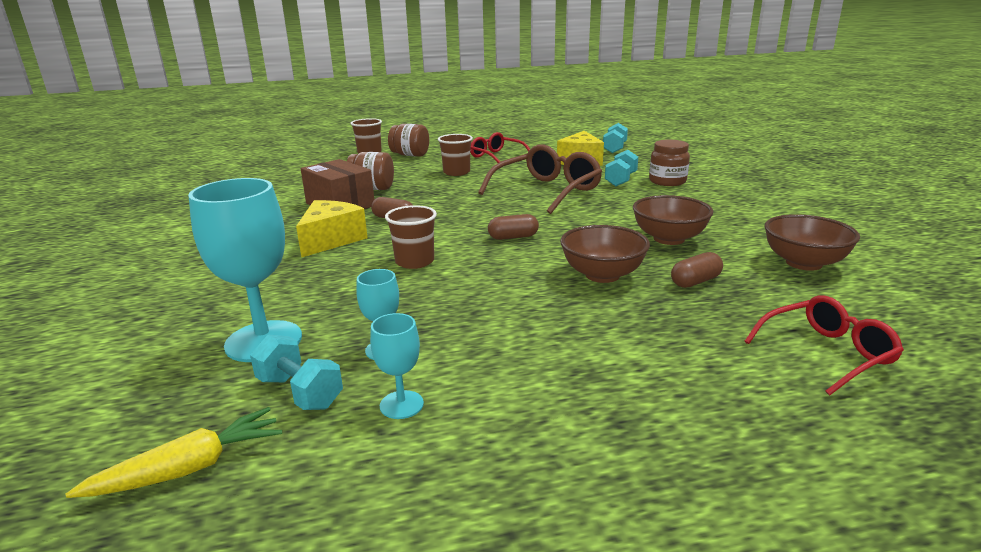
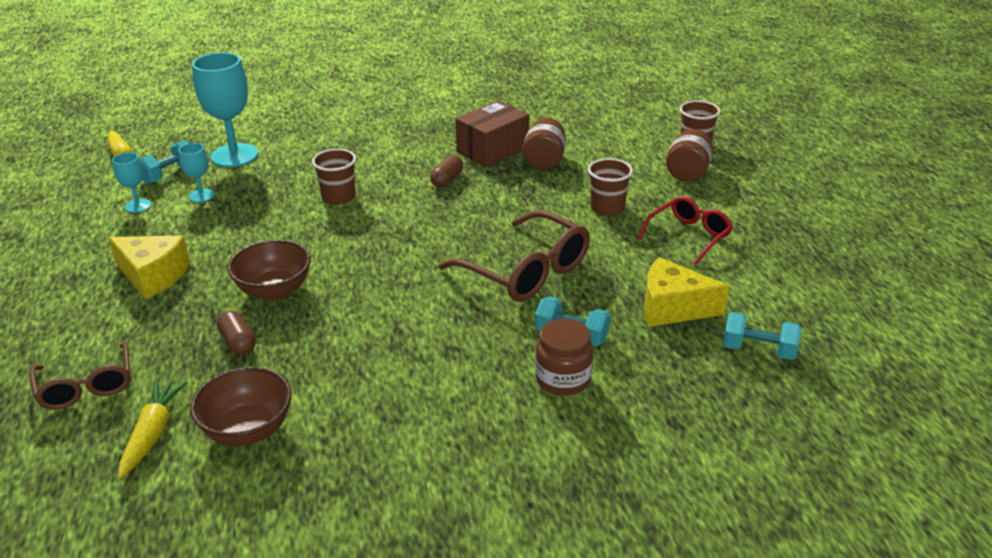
camera: 90 degrees right, 10 degrees up
(331, 240) = (399, 156): yellow cheese -> yellow cheese (153, 276)
(513, 237) = (380, 245): brown capsule -> none
(669, 239) = (346, 344): brown bowl -> none
(826, 353) = (86, 386): red glasses -> brown glasses
(850, 302) = (153, 433): none -> yellow carrot

